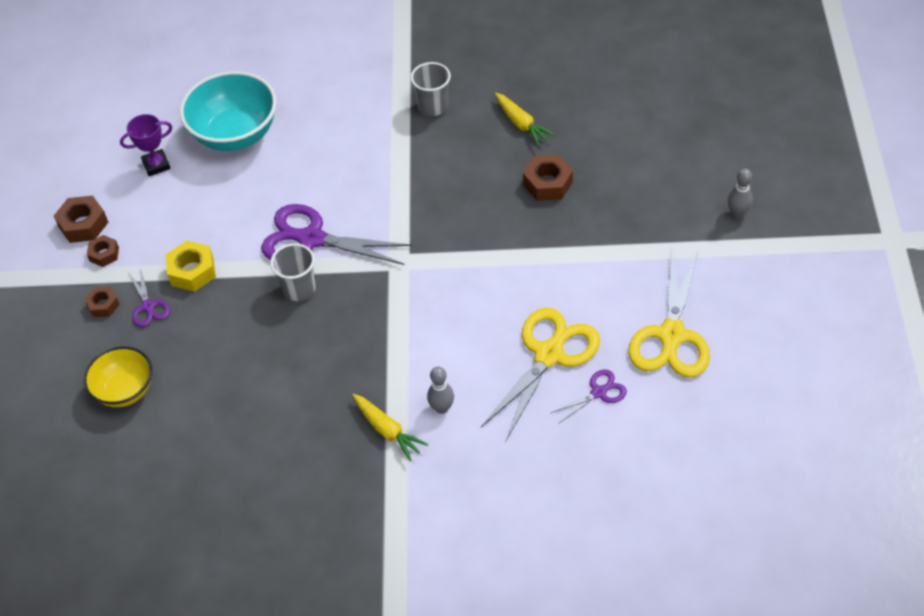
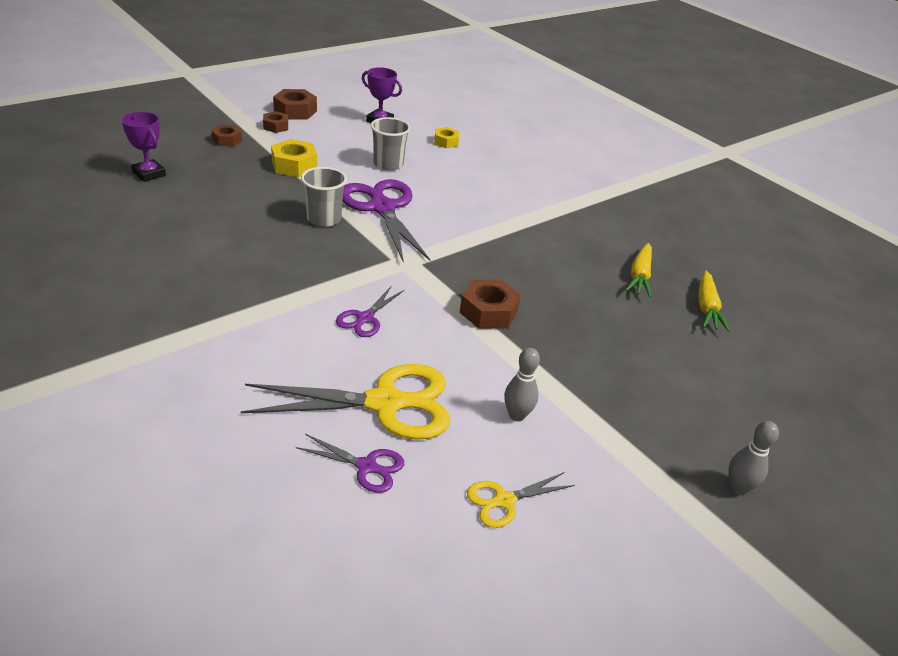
camera: 45 degrees right, 15 degrees down
(125, 390) = (149, 174): yellow bowl -> purple trophy
(148, 306) = (242, 158): purple scissors -> purple scissors (365, 318)
(235, 134) = (446, 142): turquoise bowl -> yellow nut
(387, 430) = (200, 324): yellow carrot -> yellow carrot (706, 307)
(433, 106) = (592, 221): grey cup -> grey cup (388, 164)
(442, 408) = (254, 350): grey bowling pin -> grey bowling pin (517, 415)
(548, 183) = (595, 318): brown nut -> brown nut (488, 312)
(671, 335) = (504, 500): yellow scissors -> yellow scissors, size x0.49

